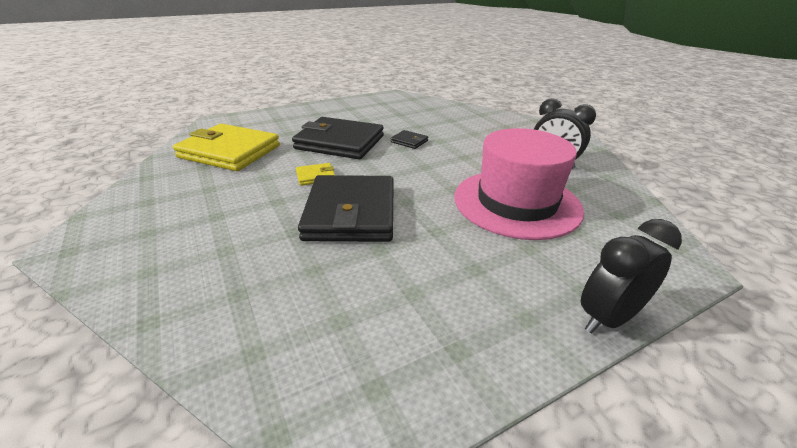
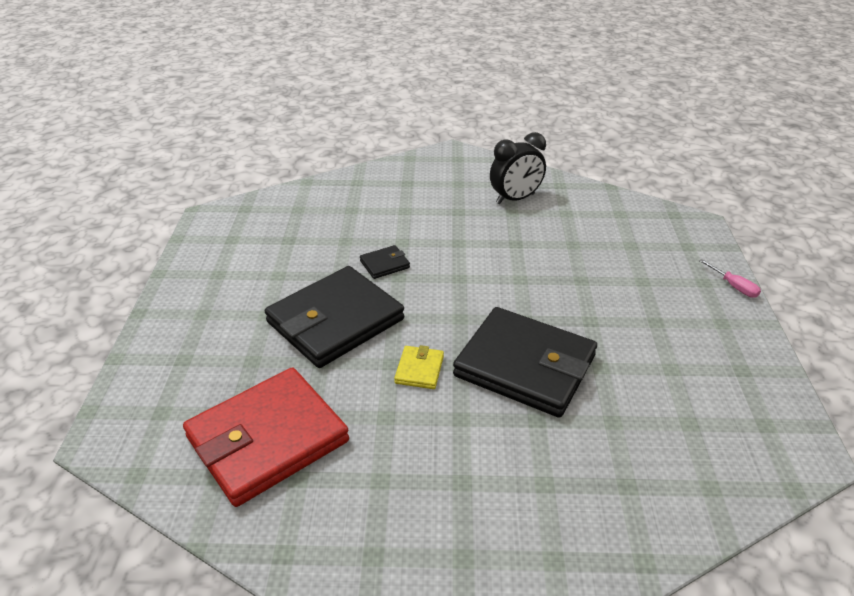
camera: 60 degrees left, 5 degrees up
(230, 151) = (267, 439): yellow wallet -> red wallet
(516, 203) = (571, 254): pink hat -> none
(608, 318) = (734, 287): black clock -> pink screwdriver

